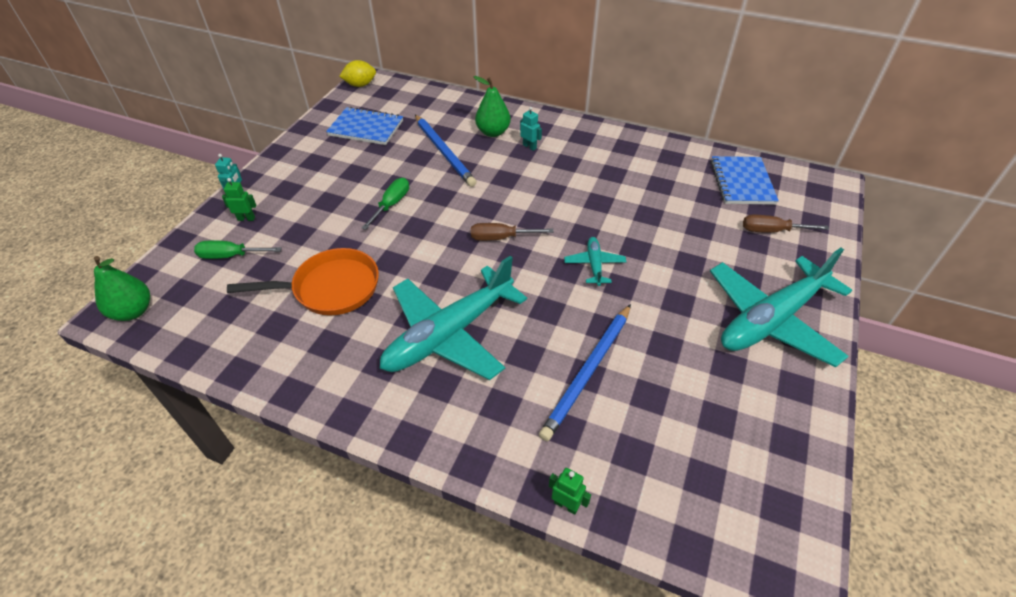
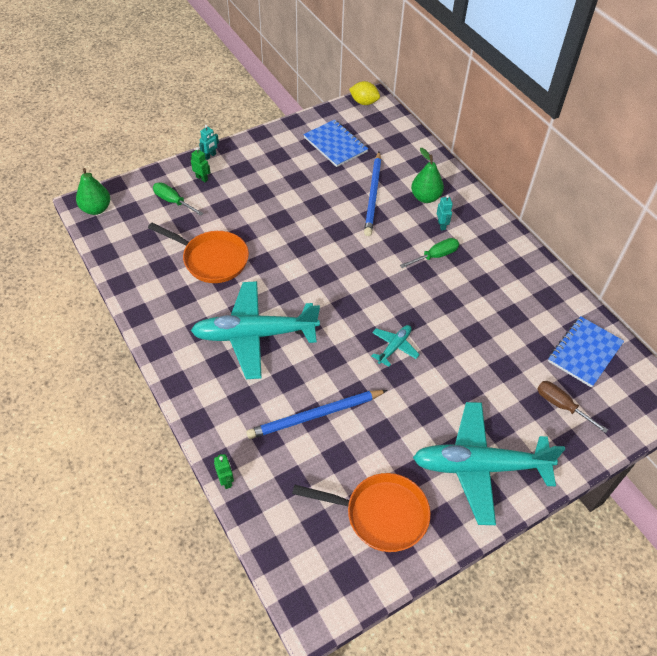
camera: 35 degrees right, 5 degrees up
(391, 205) = (299, 219): green screwdriver -> green screwdriver (435, 256)
(501, 238) = (350, 288): brown screwdriver -> none
(744, 423) = (381, 514): none -> orange pan

